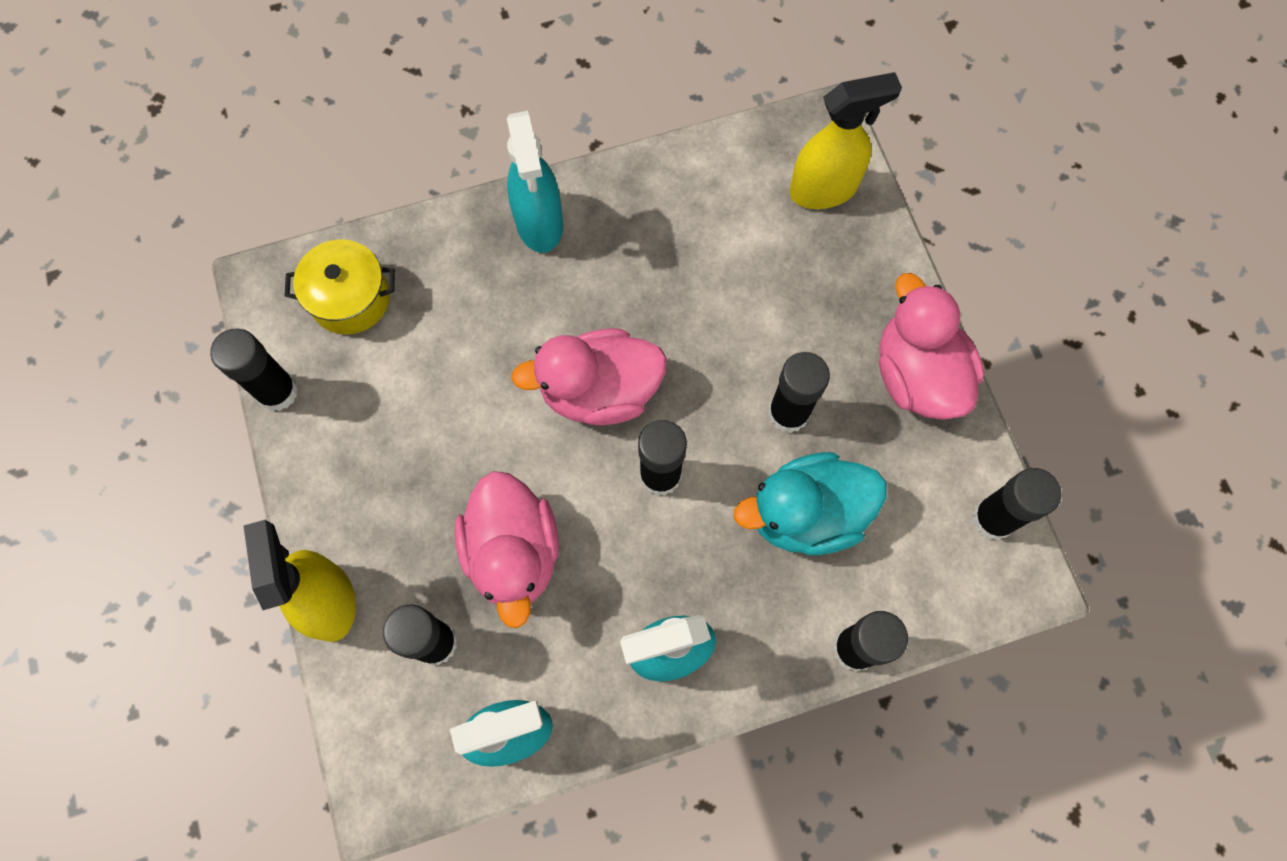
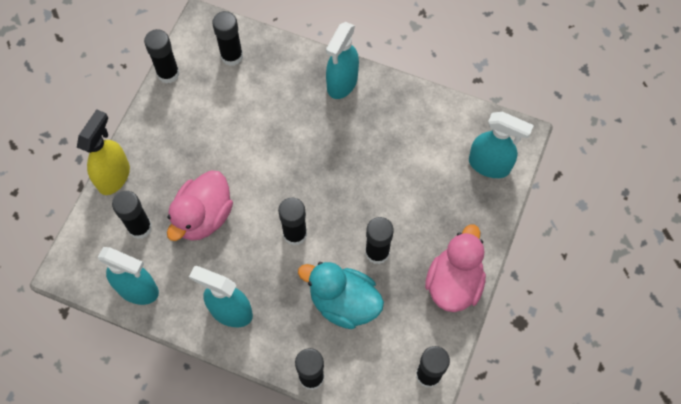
camera: 40 degrees right, 5 degrees down
(350, 298) = (232, 56): yellow pot -> black glue stick
(600, 391) = (301, 177): pink duck -> none
(824, 189) = (489, 165): yellow spray bottle -> turquoise spray bottle

